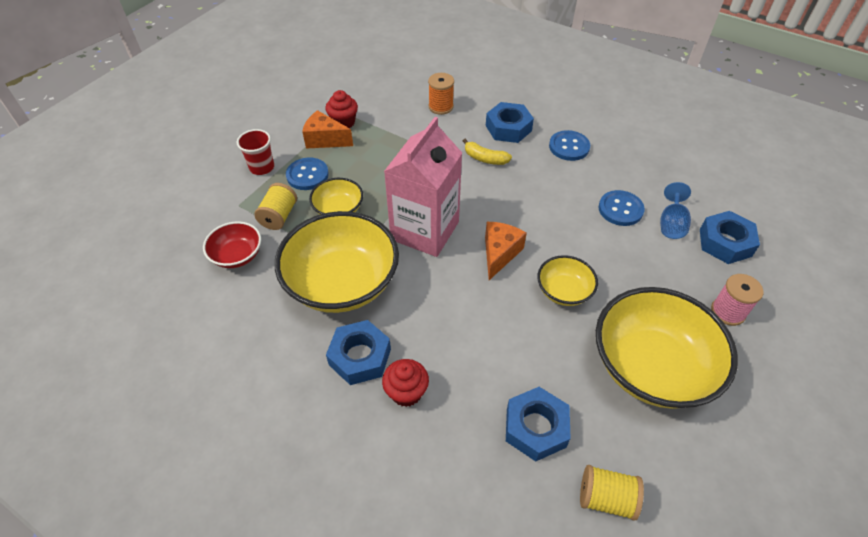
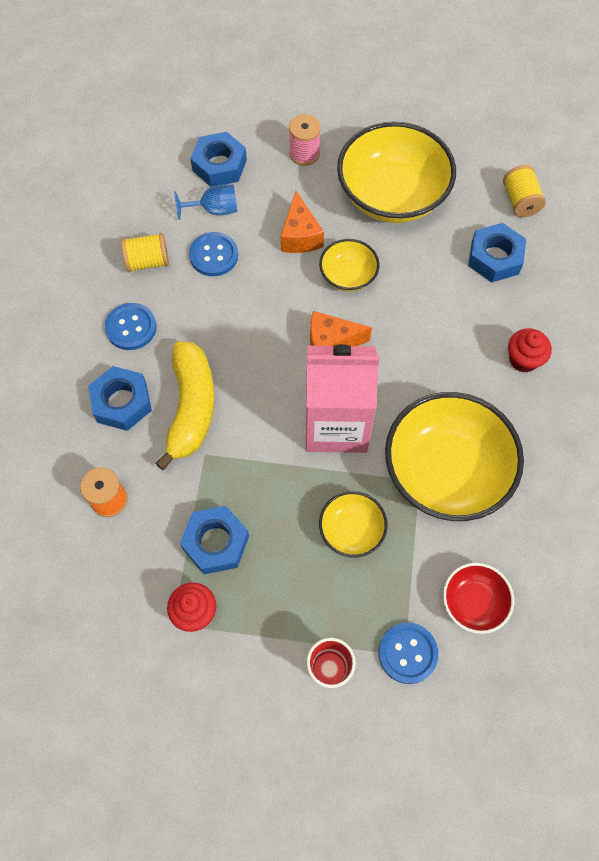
camera: 115 degrees left, 15 degrees up
(279, 216) = (396, 592): yellow spool -> yellow spool (147, 261)
(307, 175) = (315, 600): blue button -> blue button (407, 653)
(325, 140) = (240, 617): orange cheese -> orange cheese (300, 236)
(360, 357) = (514, 412): blue nut -> blue nut (215, 542)
(485, 158) = (191, 408): yellow banana -> yellow banana, size x1.97

